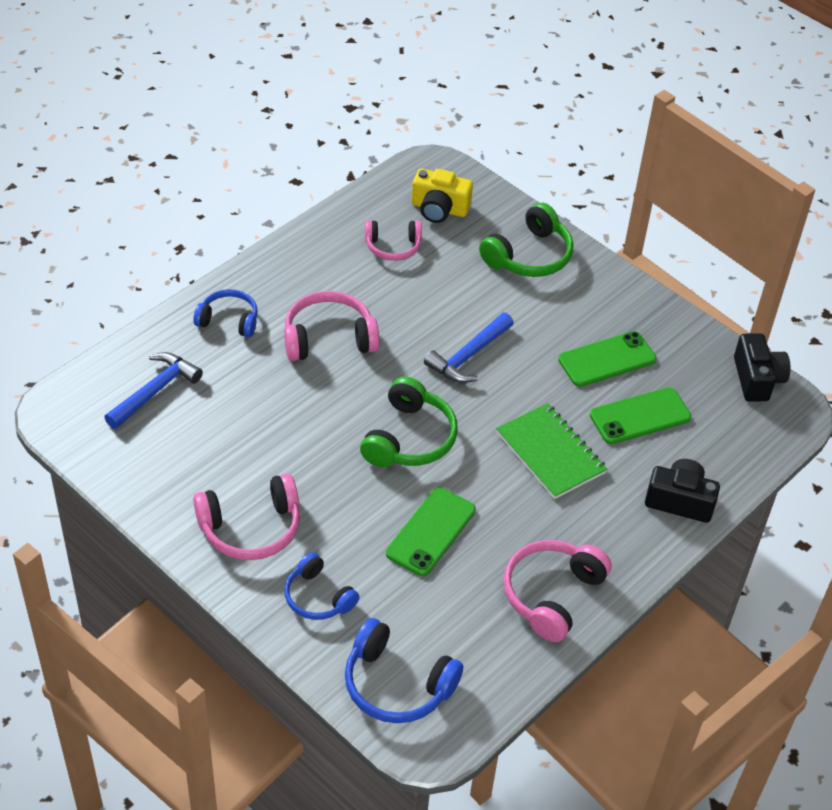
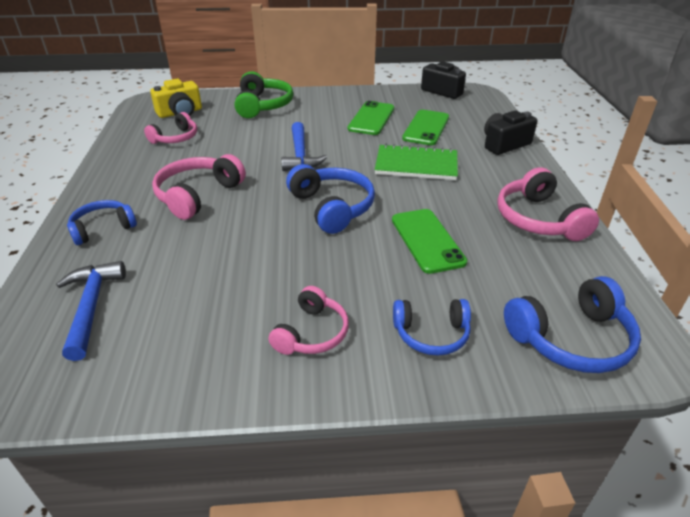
camera: 45 degrees left, 10 degrees down
(251, 528) = (312, 333): pink headphones -> pink headphones, size x0.66
(409, 438) = (332, 207): green headphones -> blue headphones

